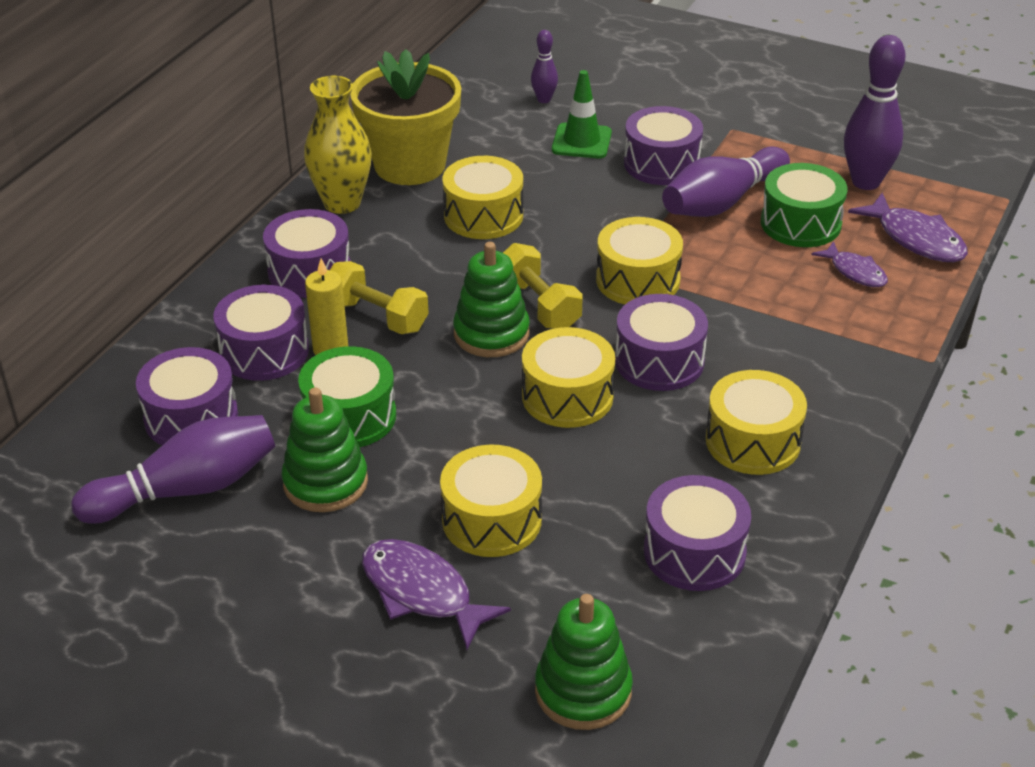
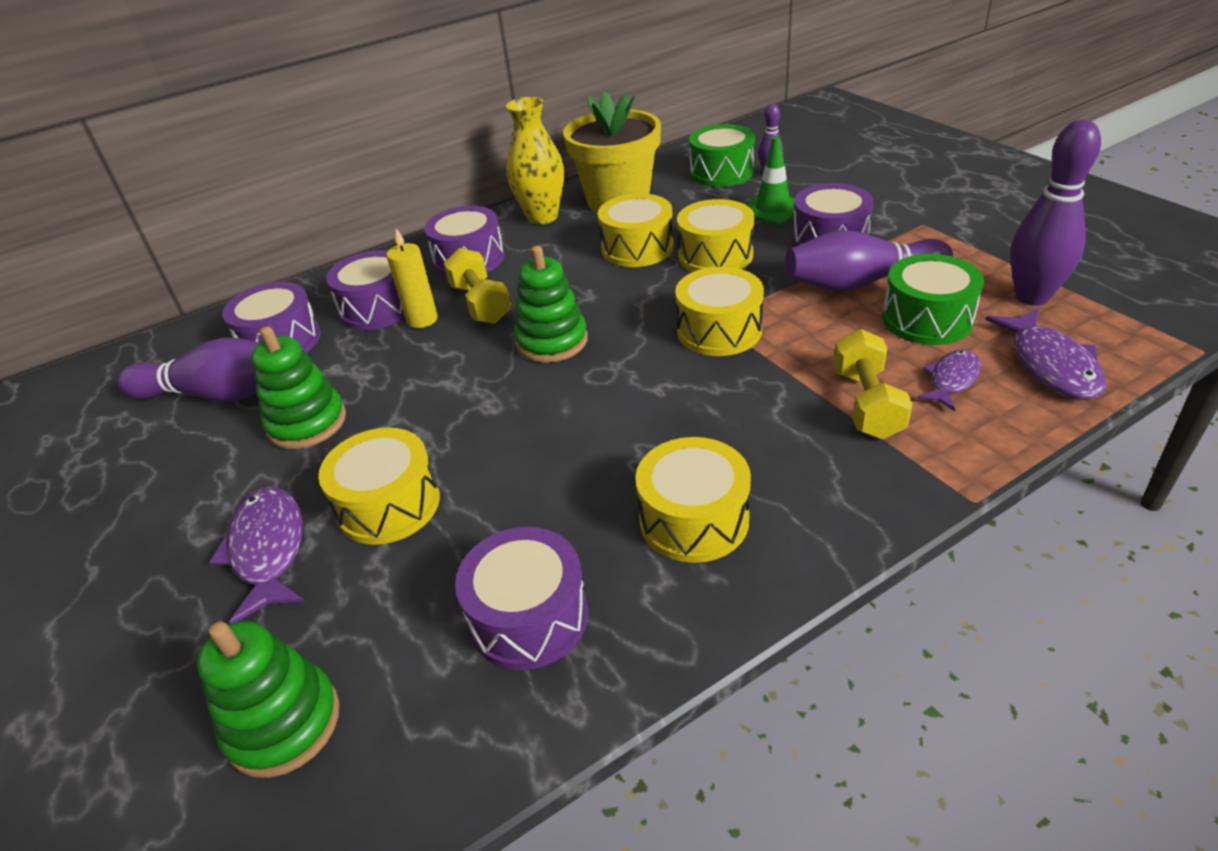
camera: 35 degrees right, 0 degrees up
(350, 416) = (380, 375): green drum -> green drum (721, 172)
(538, 305) = (613, 329): yellow dumbbell -> yellow dumbbell (866, 403)
(567, 396) = (561, 414): yellow drum -> yellow drum (715, 255)
(659, 361) = (672, 408): purple drum -> none
(855, 272) = (951, 380): purple fish -> purple fish turned 135 degrees counterclockwise

